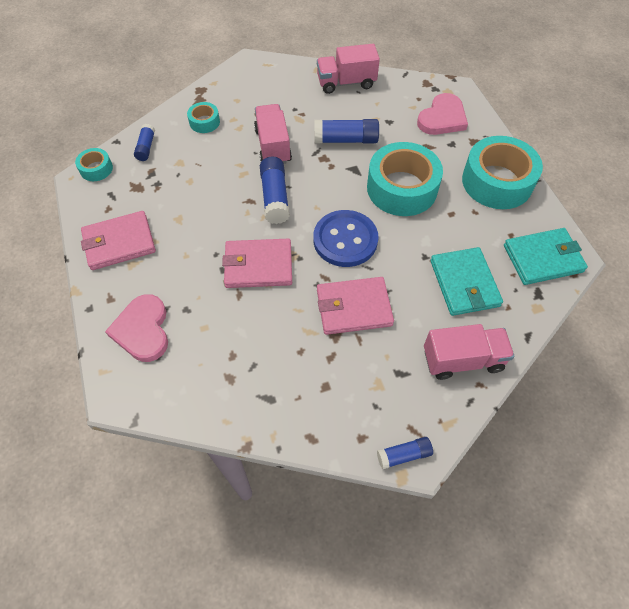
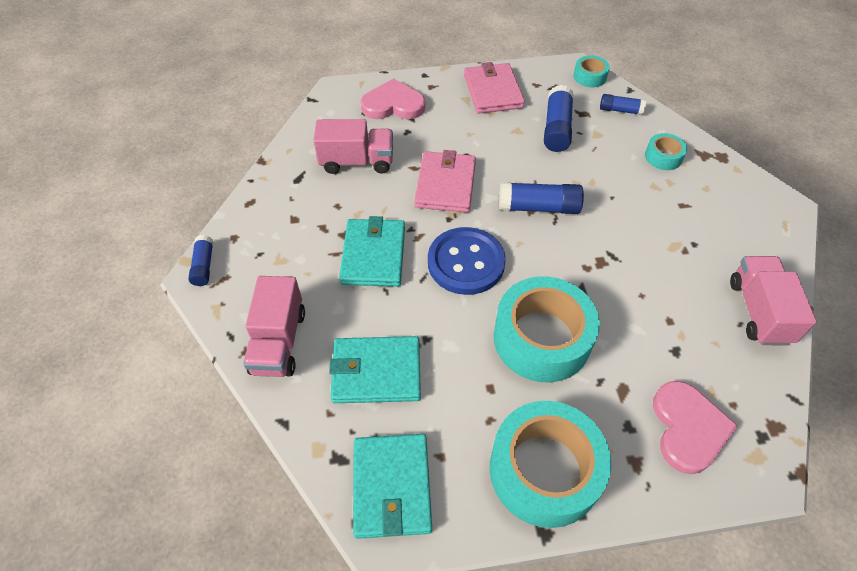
camera: 100 degrees right, 5 degrees down
(273, 146) = (623, 214): pink truck -> pink truck (357, 161)
(346, 140) = (635, 291): blue glue stick -> blue glue stick (556, 128)
(353, 308) = (373, 255): pink wallet -> turquoise wallet
(442, 118) = (687, 428): pink heart -> pink heart turned 135 degrees counterclockwise

